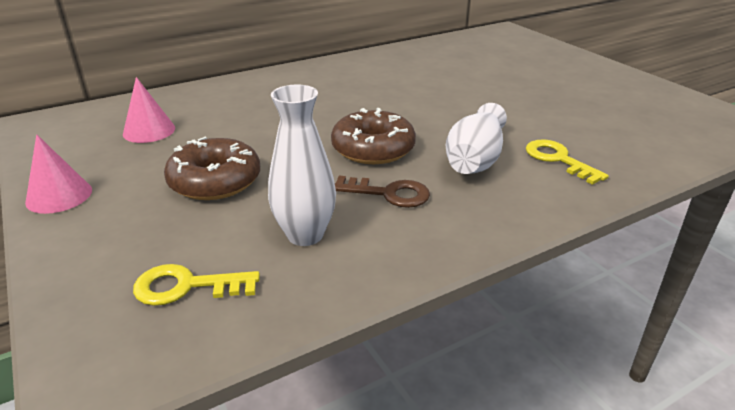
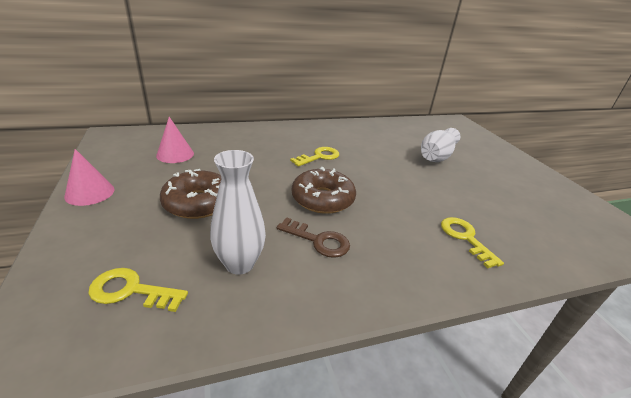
camera: 10 degrees right, 0 degrees up
(346, 102) = (319, 157): none -> yellow key
(475, 159) = (397, 224): white vase -> white vase (436, 156)

